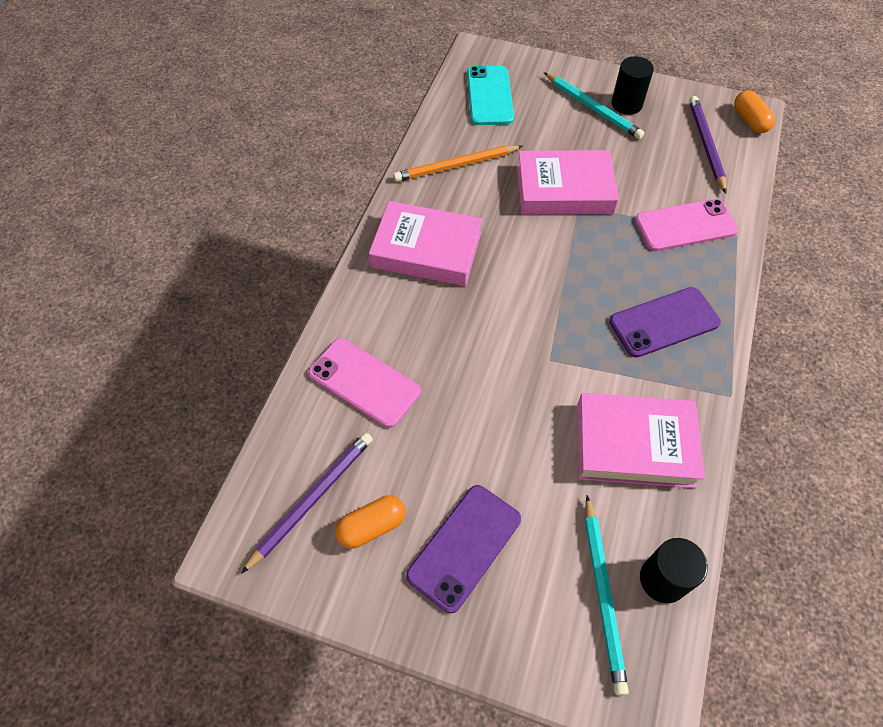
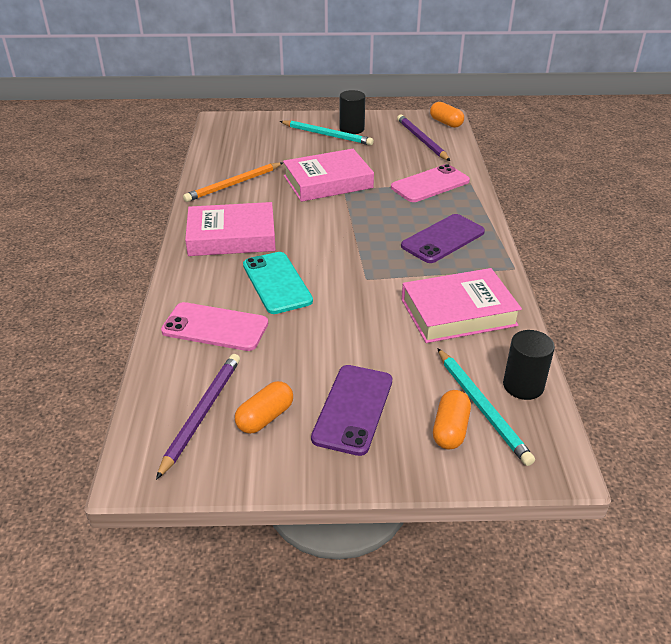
camera: 20 degrees left, 20 degrees down
(489, 96) = (242, 142): turquoise phone -> turquoise phone (277, 283)
(555, 612) = (450, 429): none -> orange capsule

